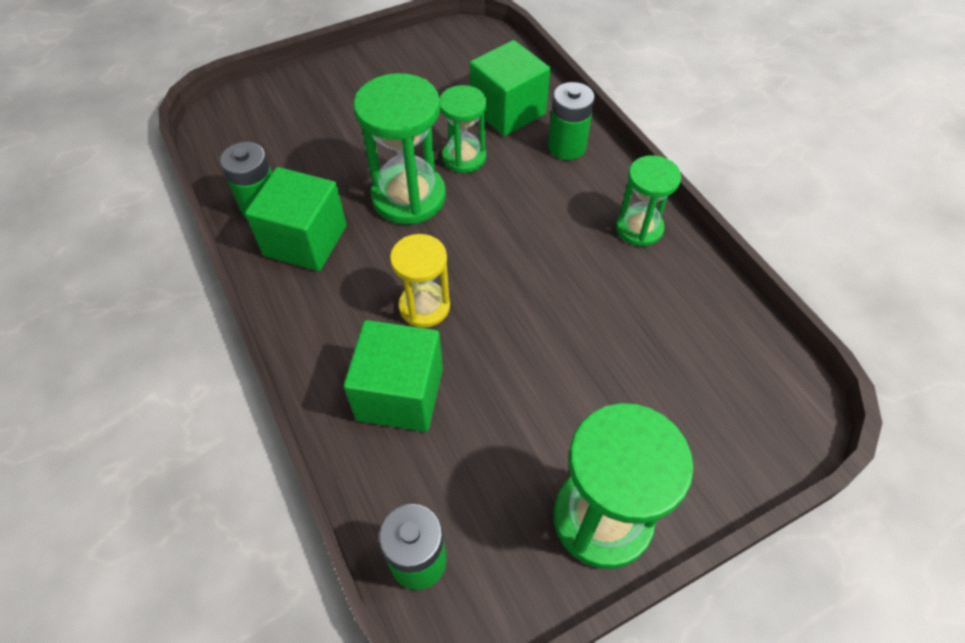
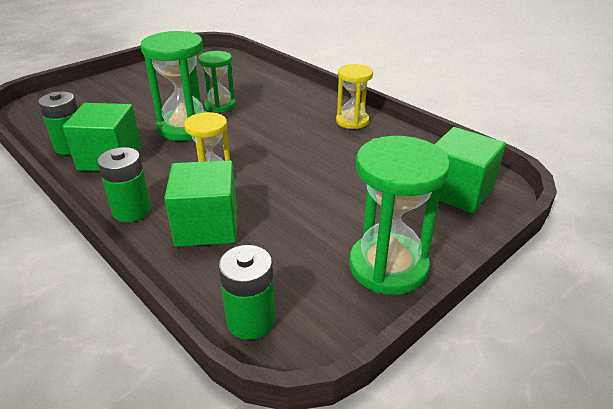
camera: 15 degrees left, 20 degrees down
(508, 111) = (244, 82): green cube -> green cube (458, 191)
(566, 147) = (289, 93): green battery -> green battery (132, 211)
(639, 228) = (352, 121): green hourglass -> yellow hourglass

